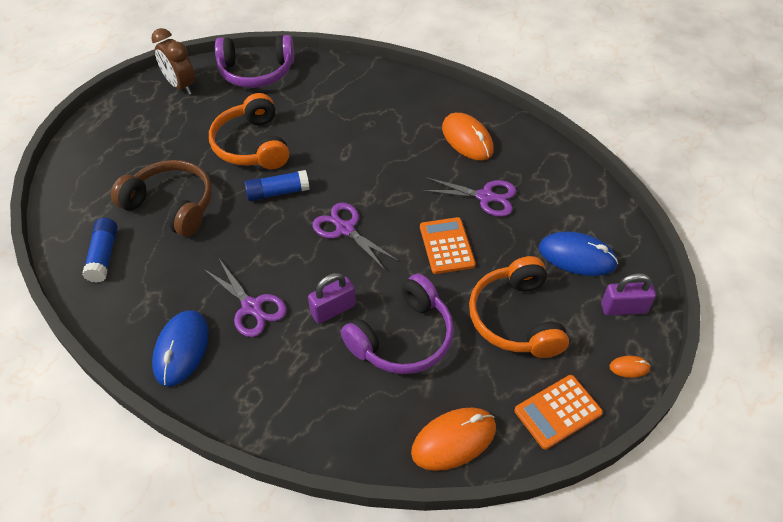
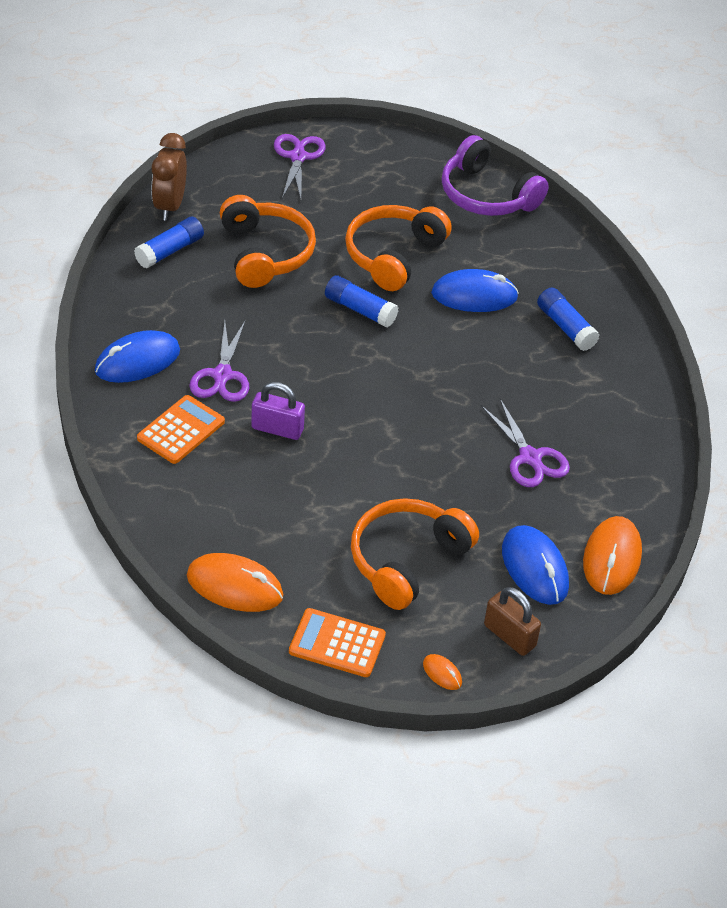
camera: 45 degrees right, 5 degrees down
(171, 205) = (265, 253): brown headphones -> orange headphones
(180, 86) = (404, 159): brown clock -> brown clock (170, 206)
(328, 132) = (474, 295): none -> blue mouse
(345, 229) = (372, 381): purple scissors -> purple scissors (298, 157)
(398, 111) = (565, 327): none -> blue glue stick
(403, 338) = (299, 493): purple headphones -> none
(446, 246) = (435, 464): orange calculator -> orange calculator (181, 430)
(467, 139) = (591, 401): orange mouse -> orange mouse (611, 558)
(623, 308) = (509, 636): purple padlock -> brown padlock

